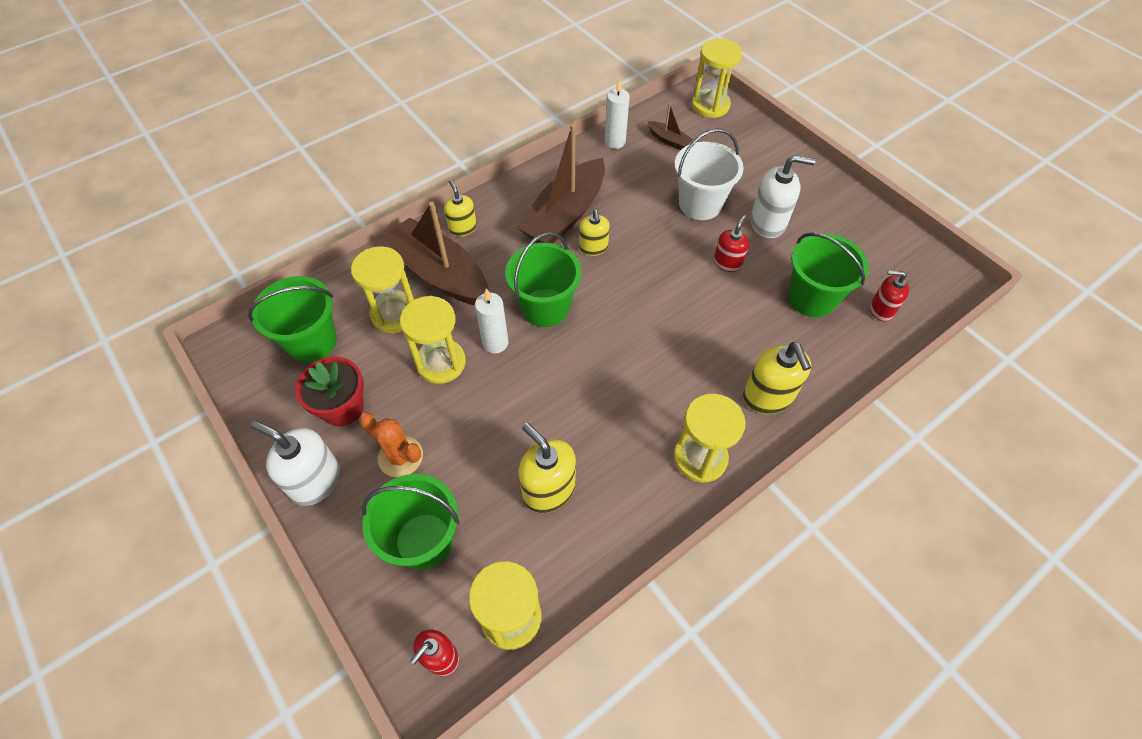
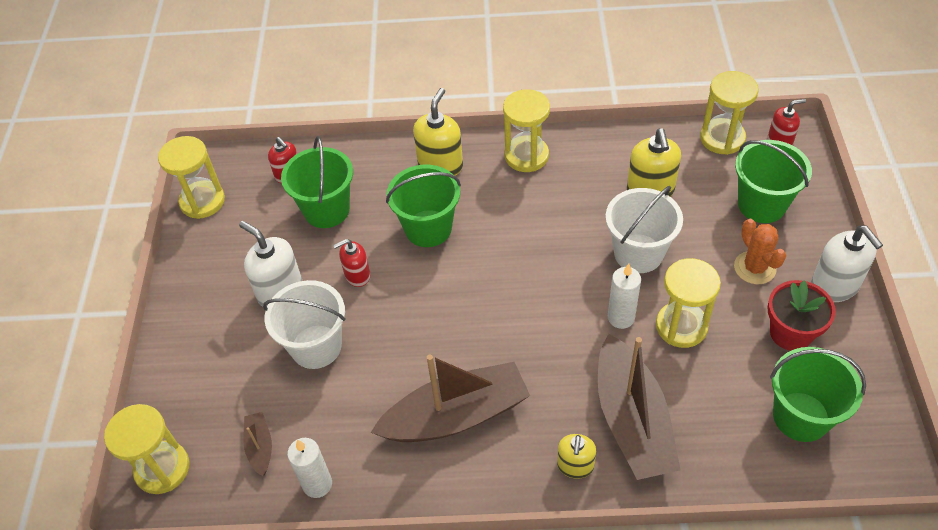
camera: 140 degrees left, 5 degrees down
(395, 314) = (702, 400): yellow hourglass -> yellow hourglass (202, 201)
(517, 410) = (638, 253): none -> white bucket
(545, 307) = (553, 325): green bucket -> green bucket (428, 228)
(593, 247) = (460, 360): yellow soap dispenser -> none

